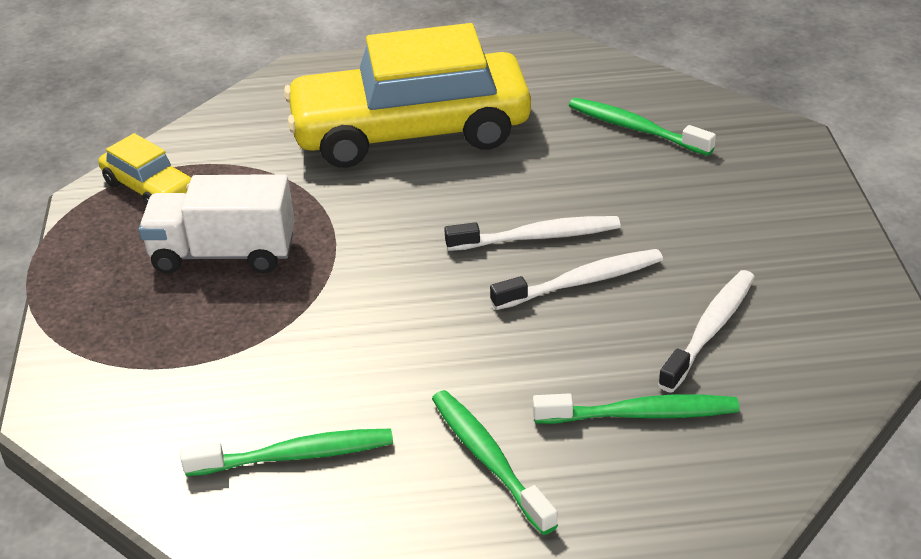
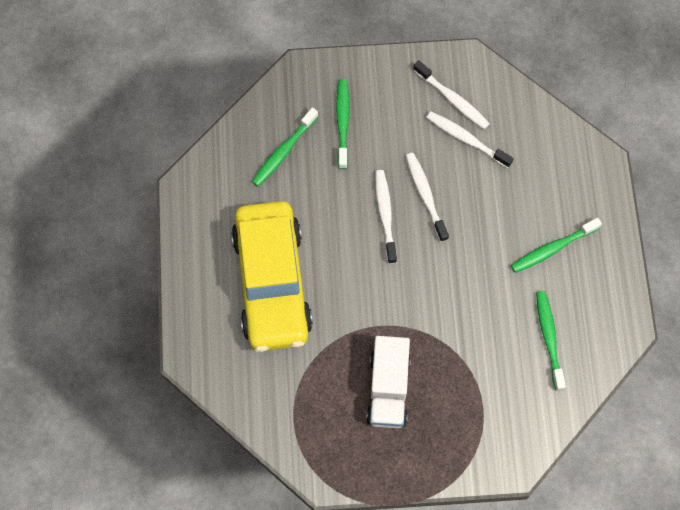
camera: 90 degrees left, 30 degrees up
(149, 188) = (318, 442): yellow car -> none
(641, 414) = (524, 178): green toothbrush -> green toothbrush (343, 122)
(791, 309) = (452, 99): none -> white toothbrush

